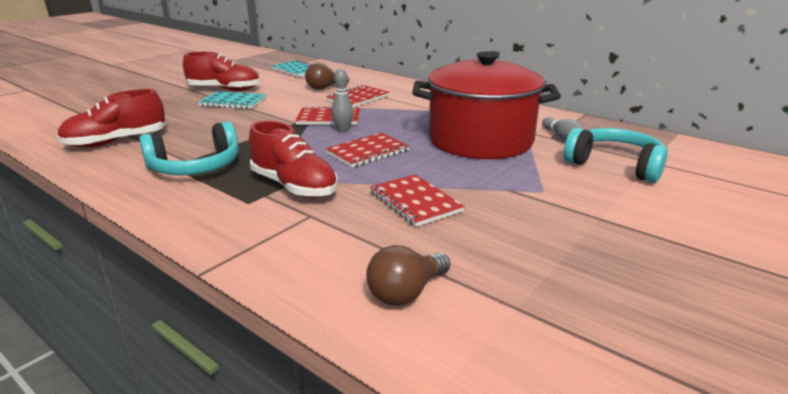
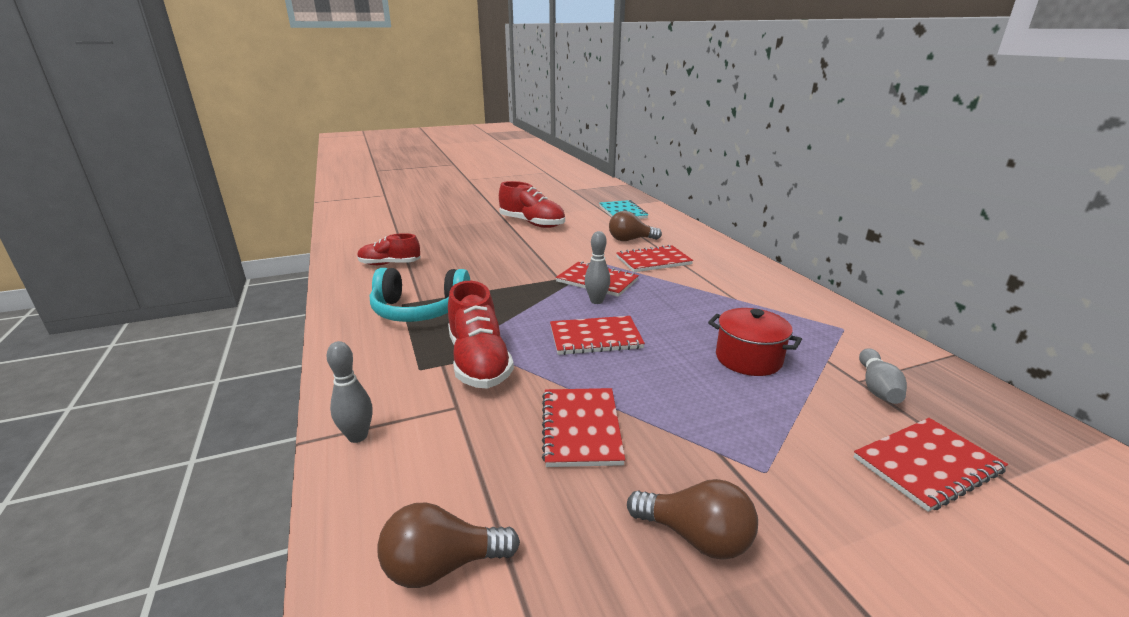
camera: 30 degrees right, 0 degrees up
(116, 142) = (390, 264): red shoe -> red shoe, size x0.66
(233, 102) = (525, 240): turquoise notebook -> none
(250, 254) = (358, 436): none -> grey bowling pin
(480, 141) = (748, 359): red pot -> red pot, size x0.46
(536, 229) = (696, 537): none -> brown light bulb
(615, 165) = (927, 464): turquoise headphones -> red notebook

